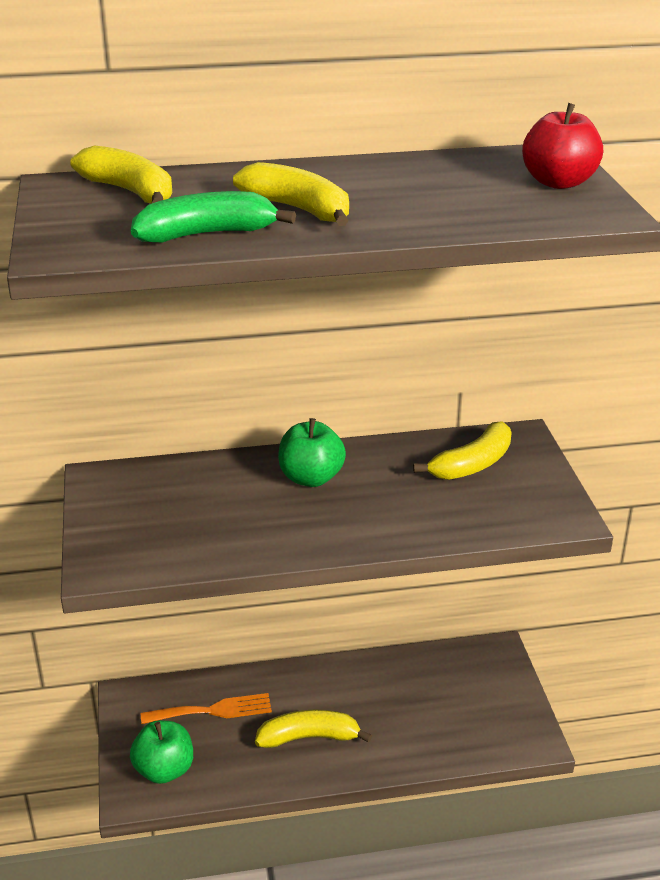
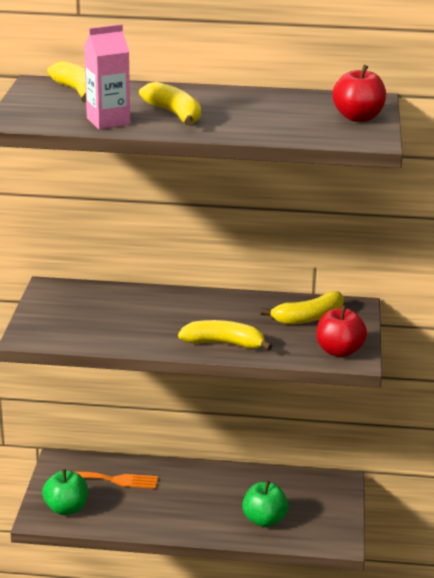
camera: 15 degrees right, 5 degrees down
(207, 234) = (108, 121): green banana -> pink carton
(309, 737) = (175, 508): yellow banana -> yellow banana (224, 343)
(311, 478) = (191, 308): green apple -> green apple (264, 520)
(540, 509) = (339, 351): none -> red apple

